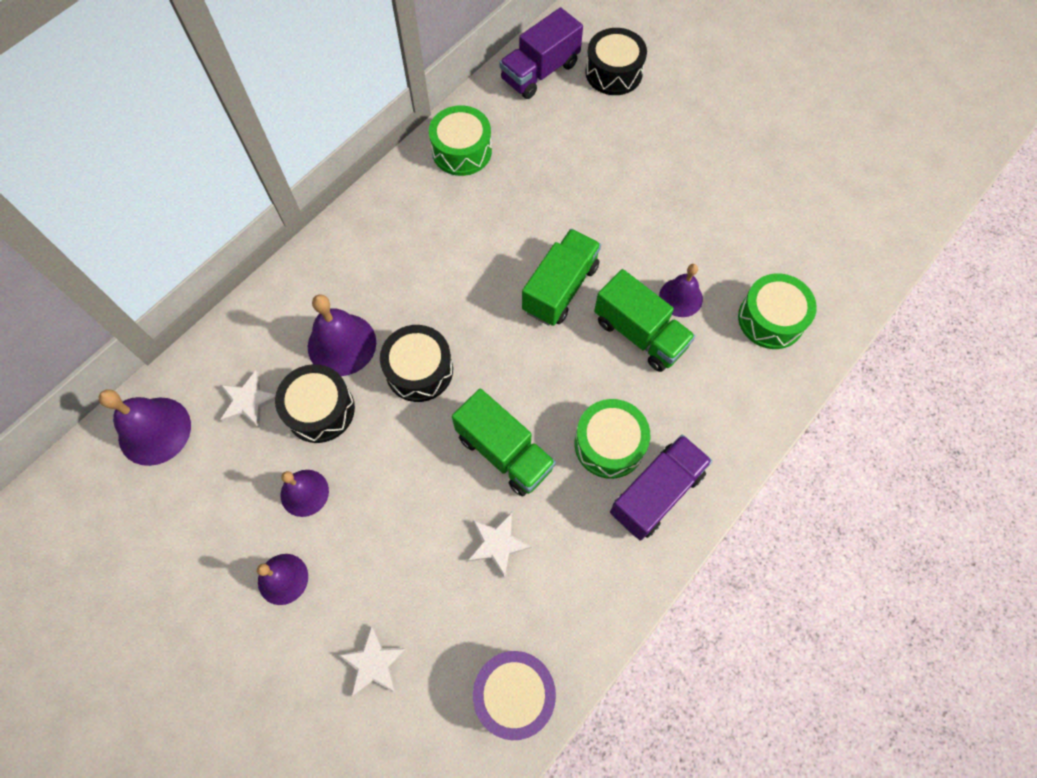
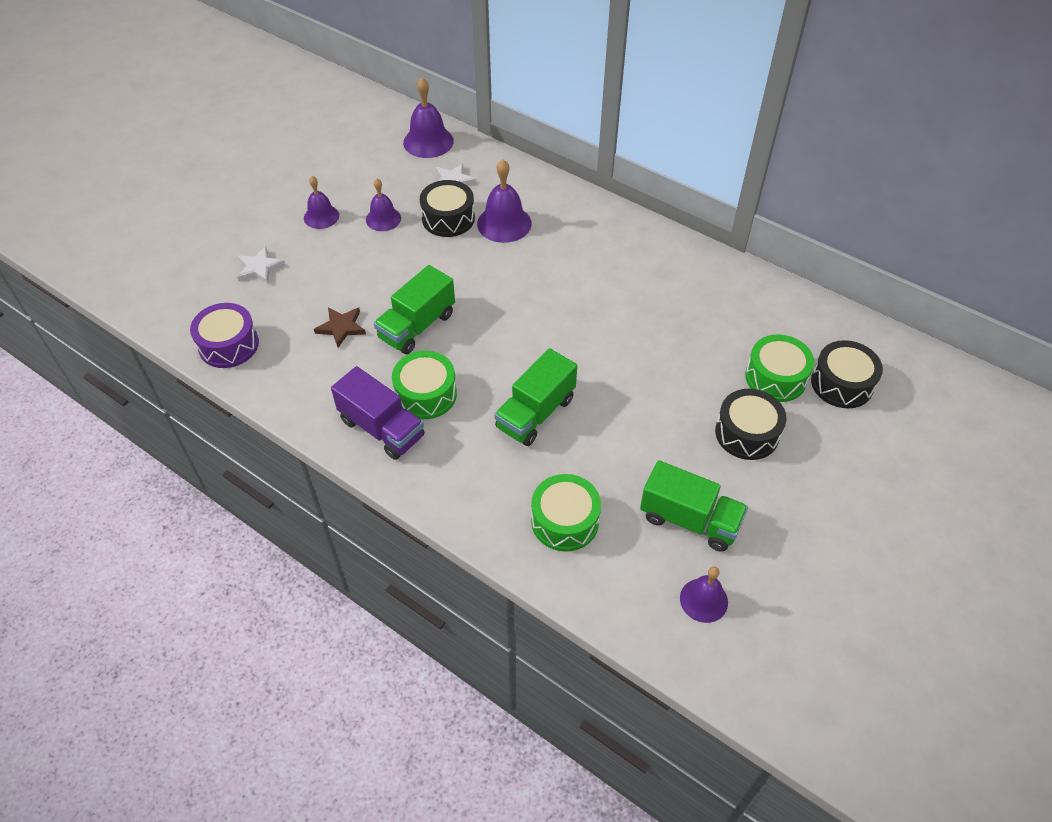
camera: 85 degrees right, 15 degrees down
(419, 370) = (485, 269): black drum -> black drum (747, 433)
(461, 151) = (708, 276): green drum -> green drum (775, 377)
(497, 544) = (341, 327): white star -> brown star
(540, 72) = (821, 325): purple truck -> none
(560, 288) = (575, 354): green truck -> green truck (689, 520)
(680, 297) = (579, 444): purple bell -> purple bell (703, 600)

